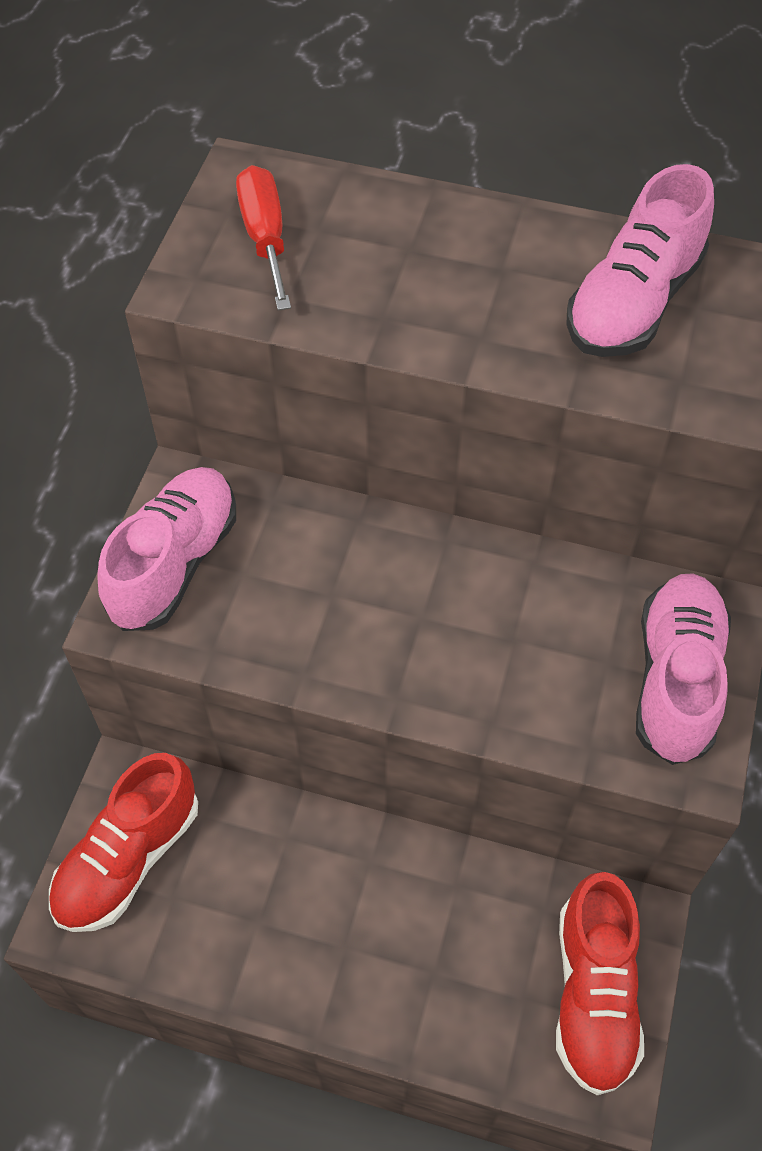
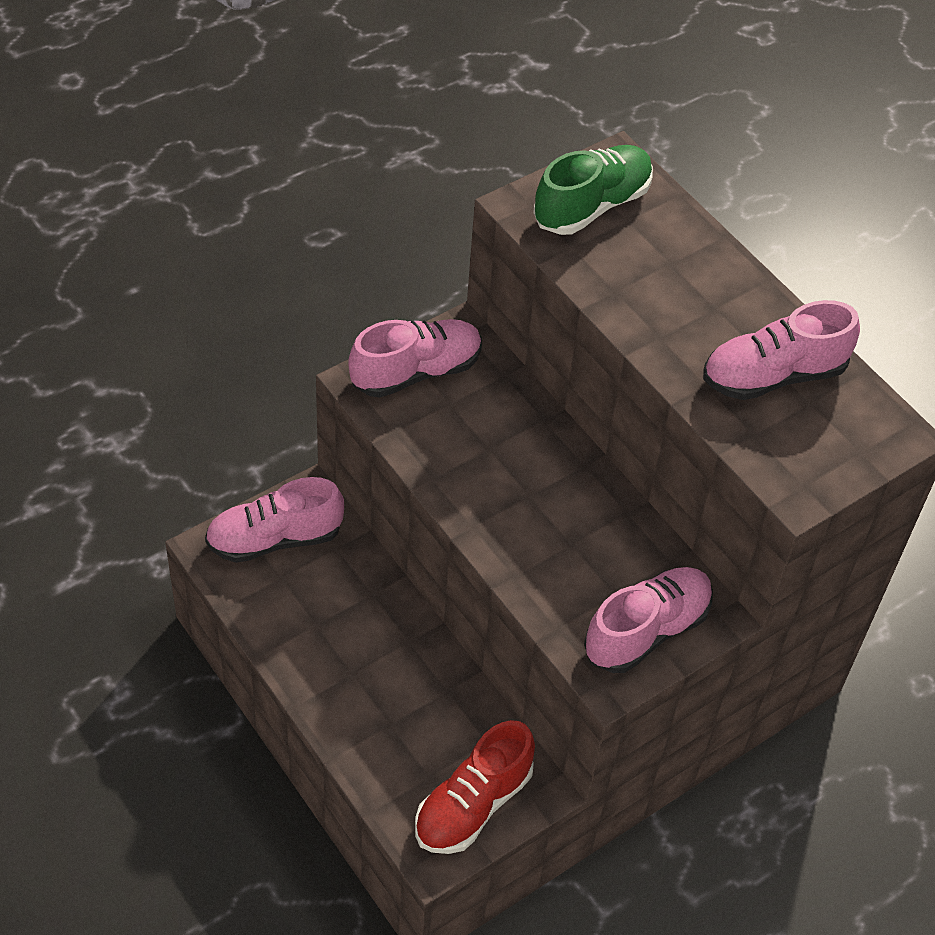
camera: 35 degrees right, 5 degrees down
(128, 858) = (275, 539): red shoe -> pink shoe
(265, 238) = (592, 206): red screwdriver -> green shoe

